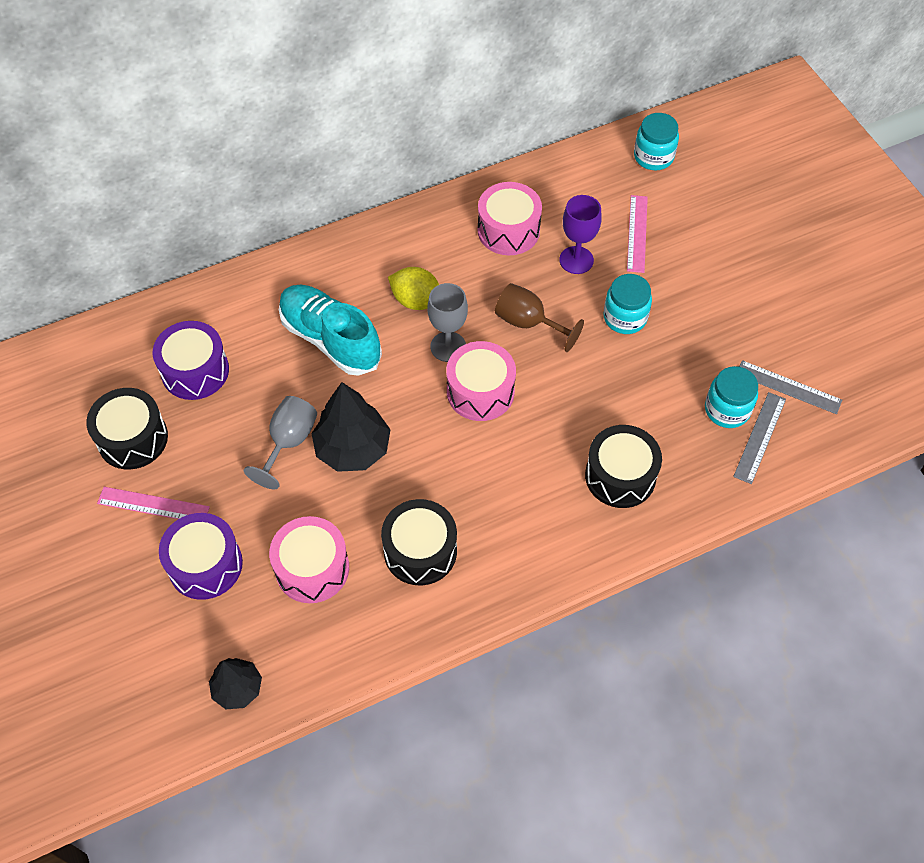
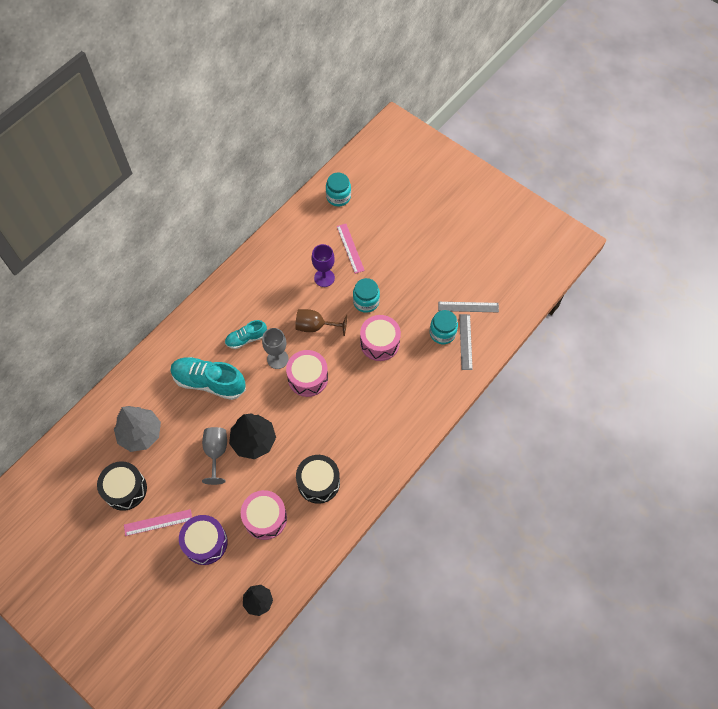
camera: 25 degrees left, 5 degrees up
(195, 371) = (140, 434): purple drum -> grey tree
(416, 300) = (246, 339): yellow lemon -> turquoise shoe
(508, 230) = (278, 275): pink drum -> pink drum (379, 343)
(620, 476) = (404, 394): black drum -> none

